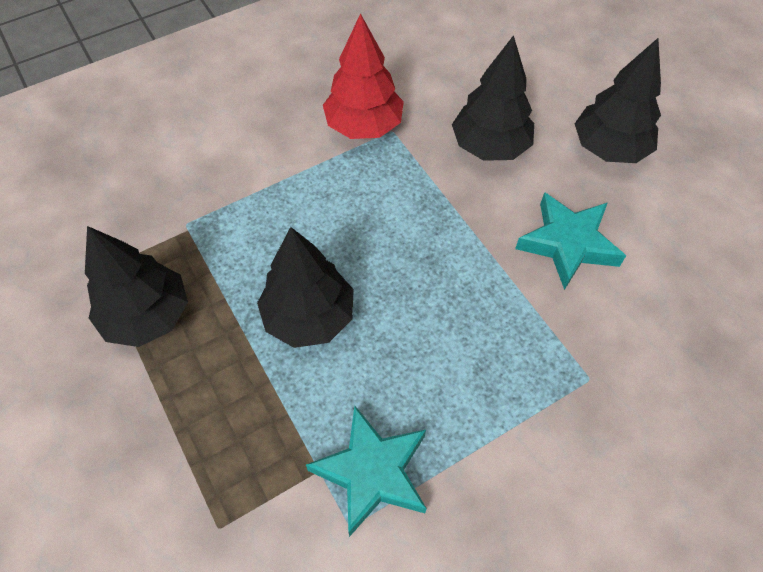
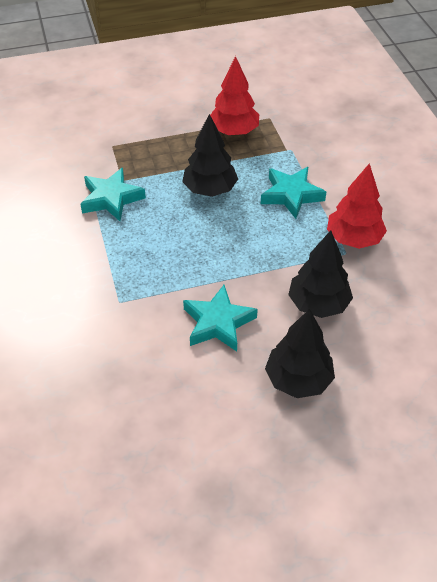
camera: 105 degrees right, 10 degrees down
(147, 316) = (233, 131): black tree -> red tree
(295, 206) = (291, 195): none -> turquoise star

